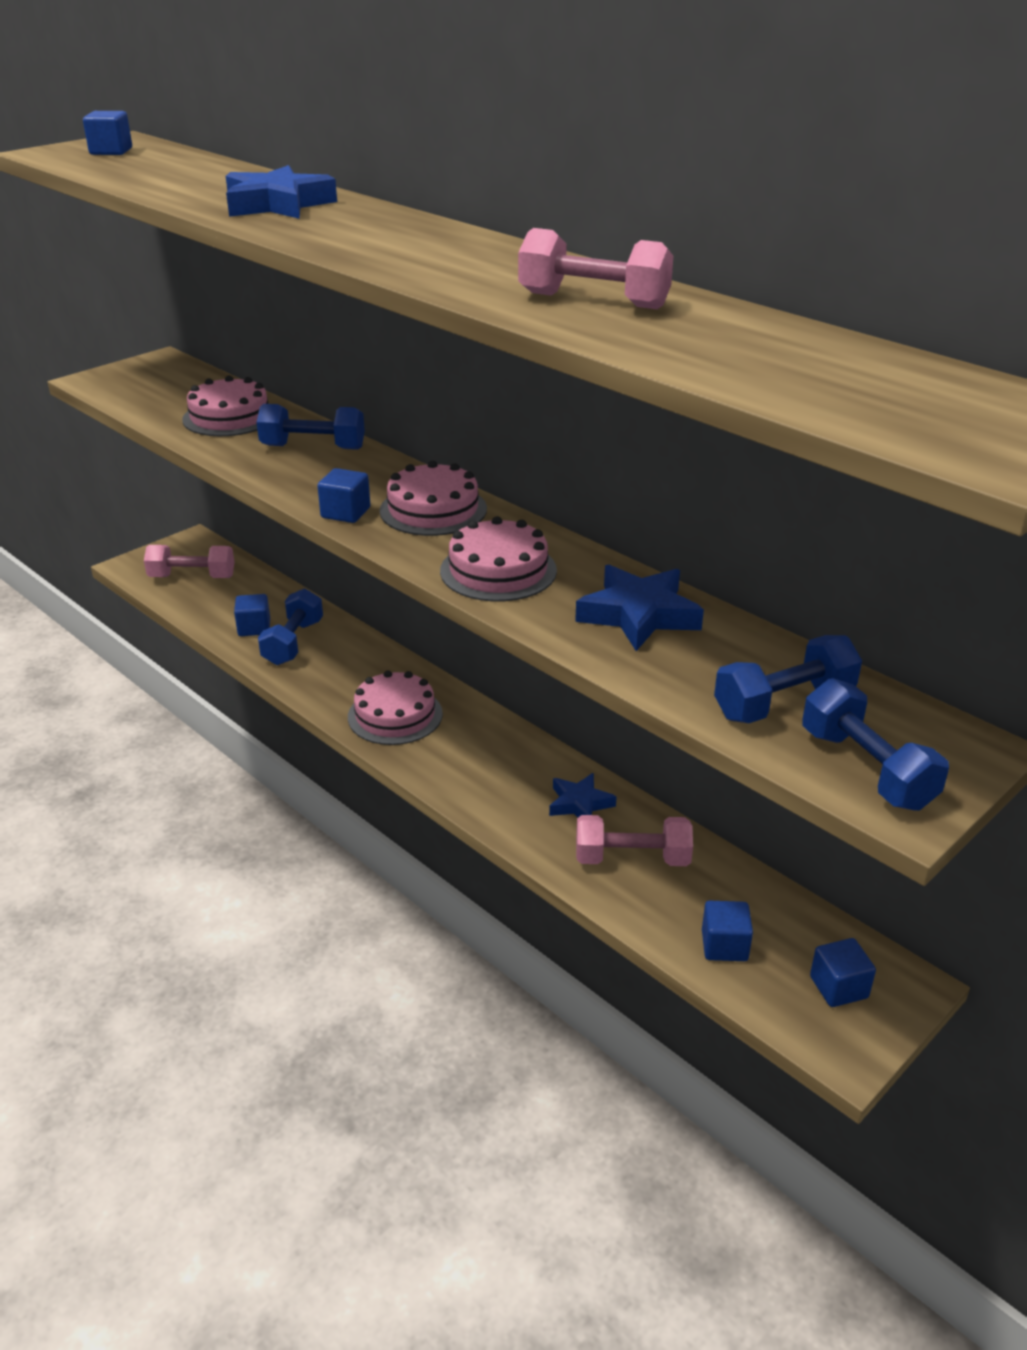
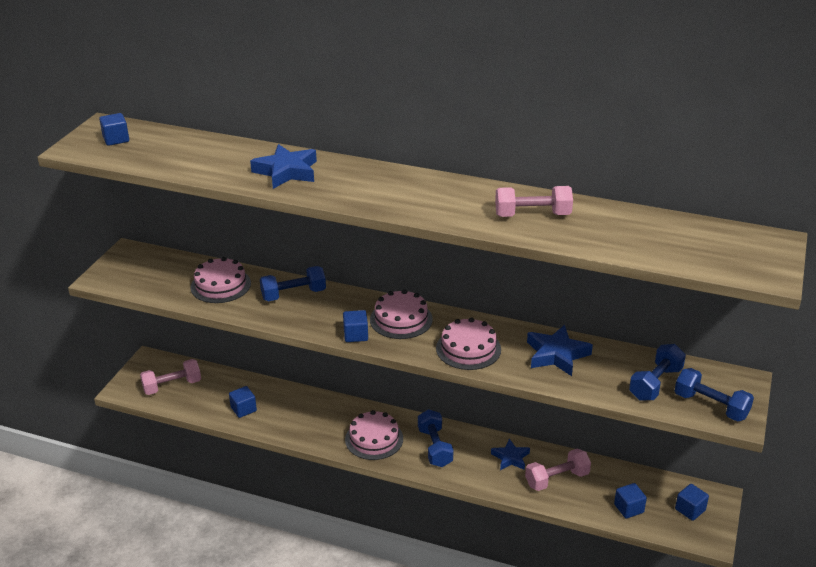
camera: 25 degrees left, 0 degrees up
(293, 642) = (276, 411): blue dumbbell -> blue dumbbell (435, 447)

